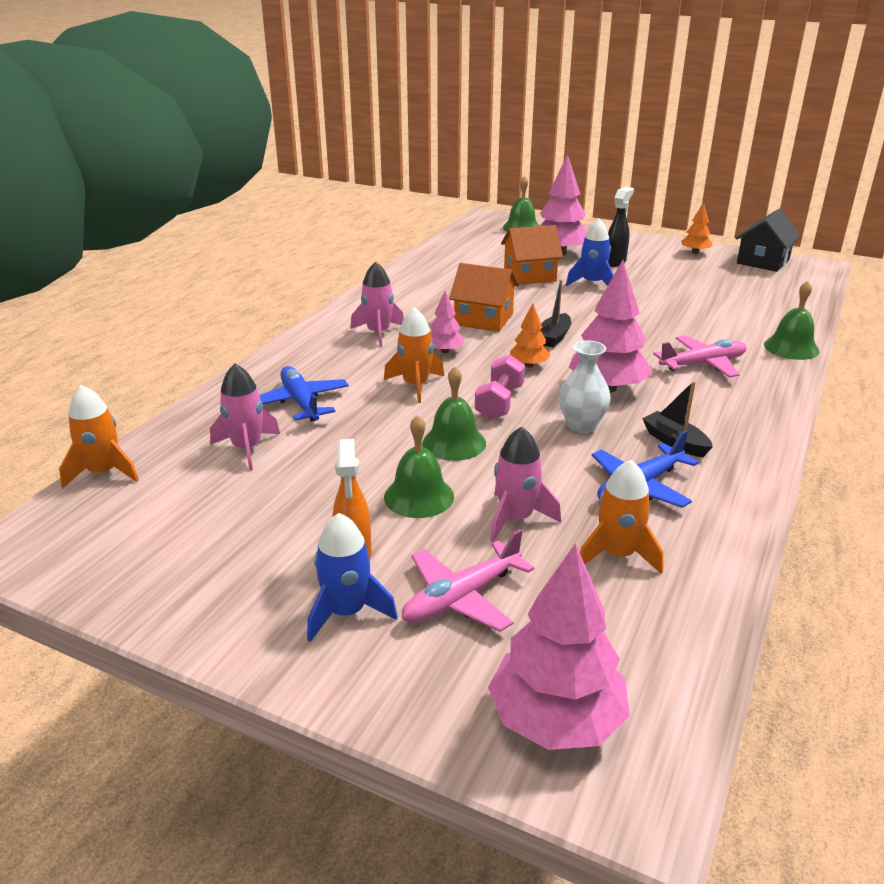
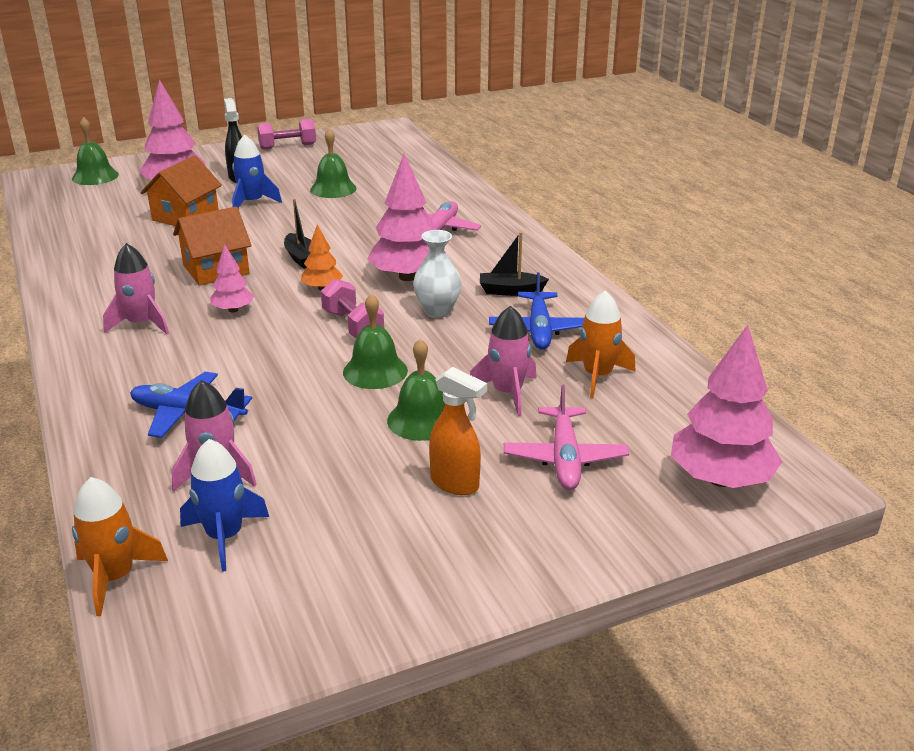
camera: 50 degrees left, 0 degrees up
(346, 612) = (518, 516): blue rocket -> blue rocket (224, 536)
(415, 385) = (262, 348): orange rocket -> none
(695, 252) = (288, 147): orange tree -> pink dumbbell
(763, 261) = (349, 137): black house -> none
(791, 347) = (471, 194): green bell -> green bell (333, 189)

